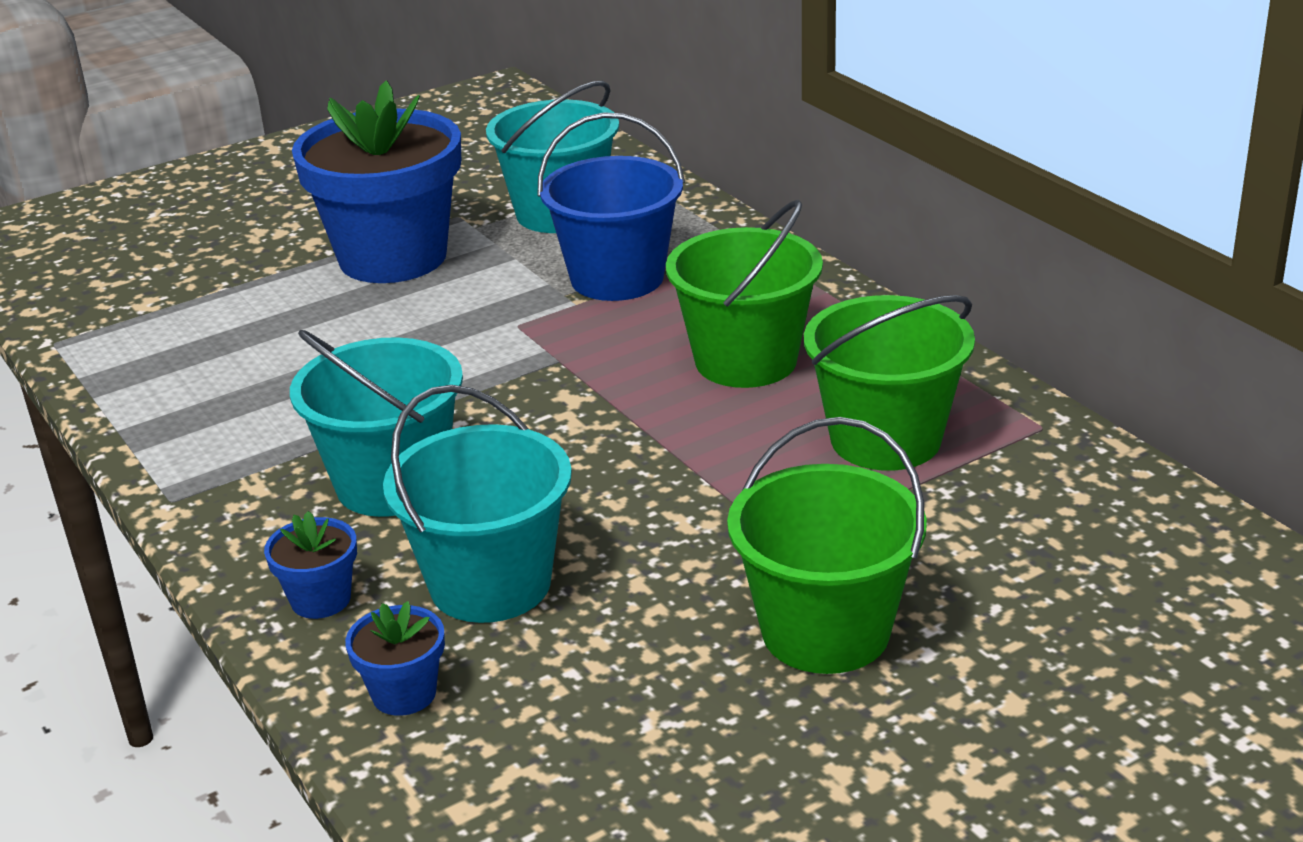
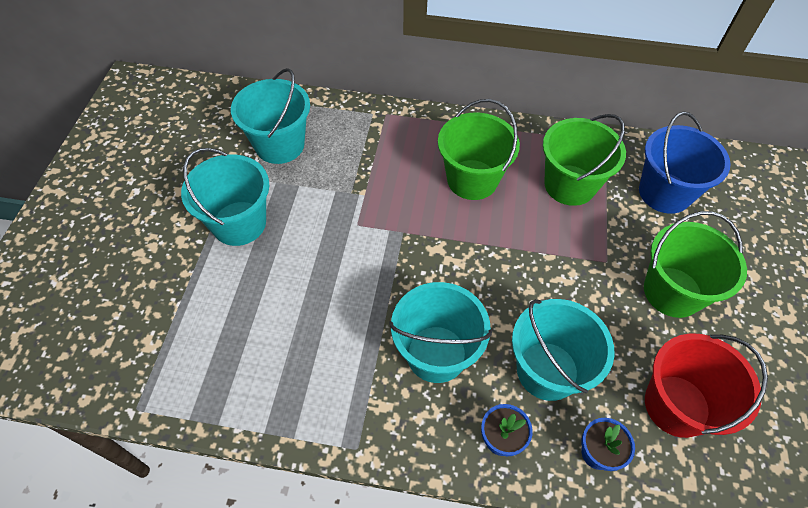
camera: 50 degrees left, 25 degrees up
(393, 257) = (239, 223): blue flower pot -> turquoise bucket
(594, 733) = (676, 405): none -> red bucket
(617, 278) = (360, 168): blue bucket -> blue bucket (664, 193)

